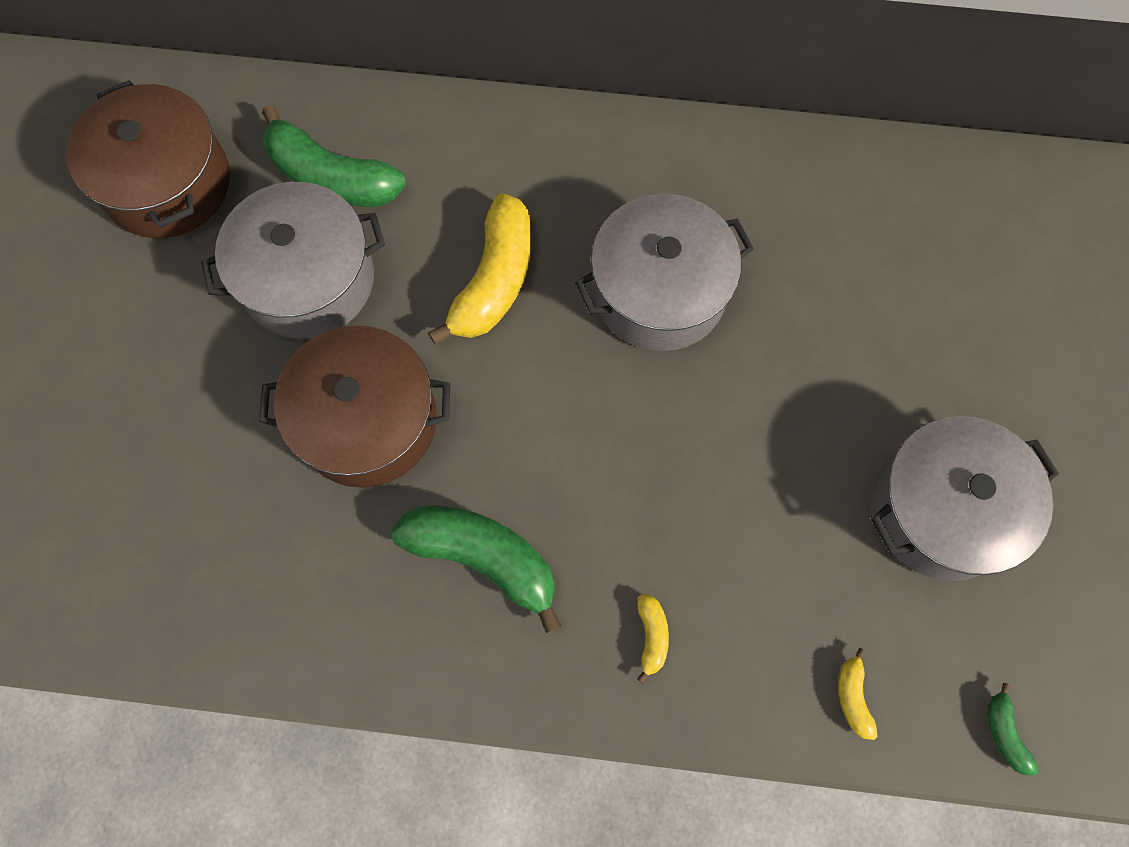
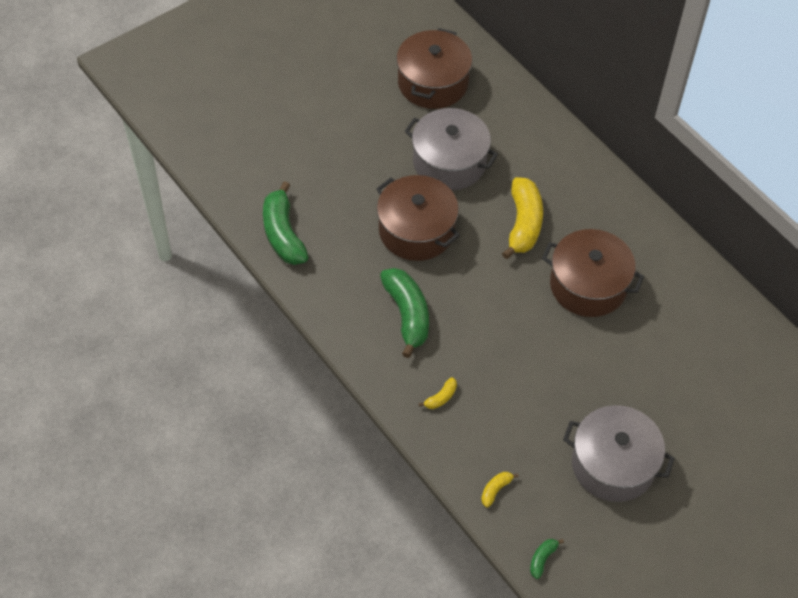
camera: 45 degrees right, 15 degrees down
(332, 177) = (500, 132): green banana -> green banana (283, 234)
(494, 280) = (523, 224): yellow banana -> yellow banana turned 60 degrees counterclockwise
(659, 291) = (588, 285): grey pot -> brown pot

